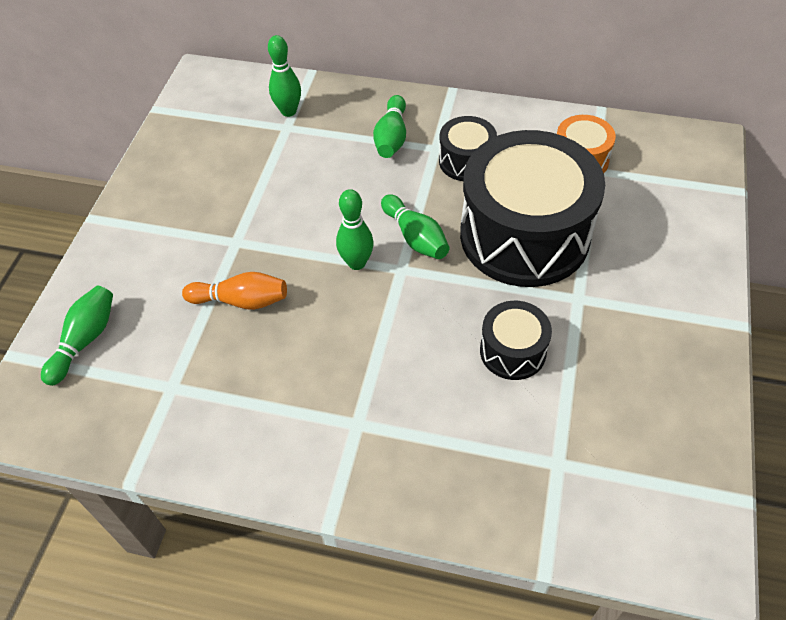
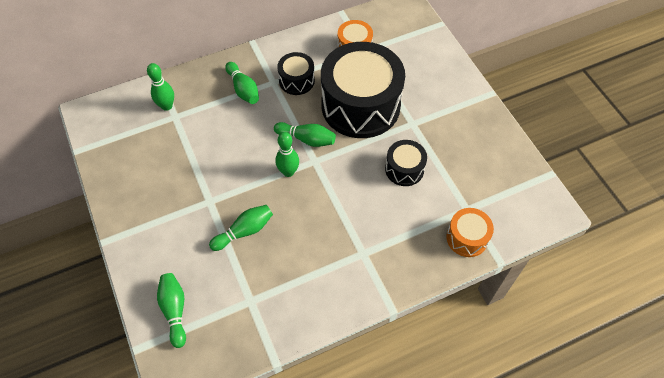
camera: 40 degrees left, 5 degrees up
(241, 301) = (244, 231): orange bowling pin -> green bowling pin
(522, 503) = (467, 238): none -> orange drum

